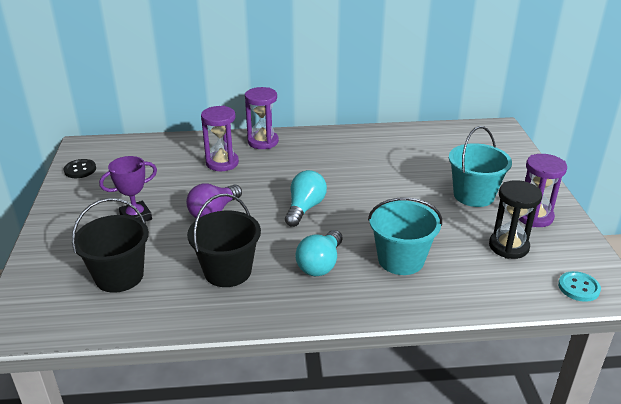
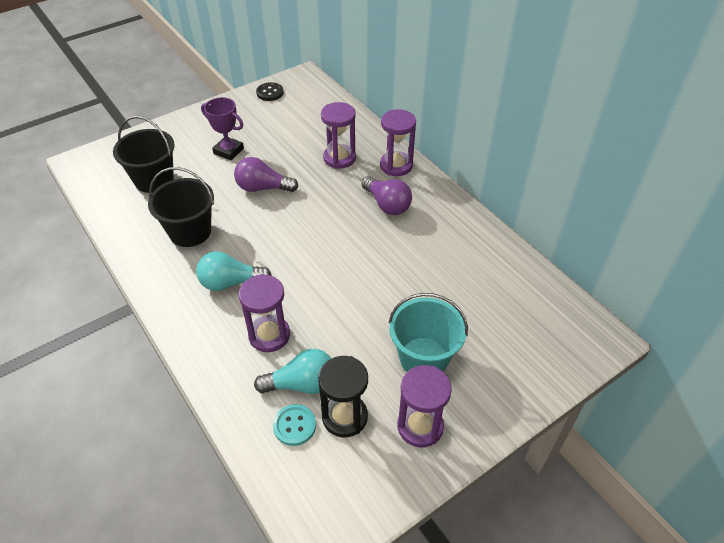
camera: 60 degrees right, 15 degrees up
(303, 160) = (387, 205): none -> purple light bulb
(305, 208) = (307, 239): turquoise light bulb -> turquoise light bulb (302, 384)
(401, 260) = (269, 335): turquoise bucket -> purple hourglass
(578, 288) = (307, 501): turquoise button -> turquoise button (294, 425)

